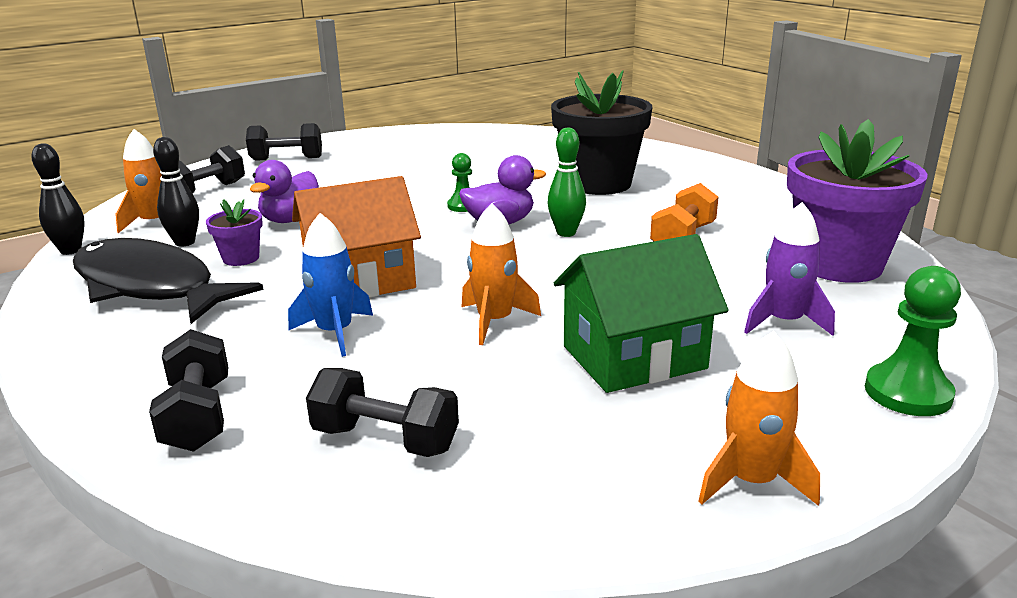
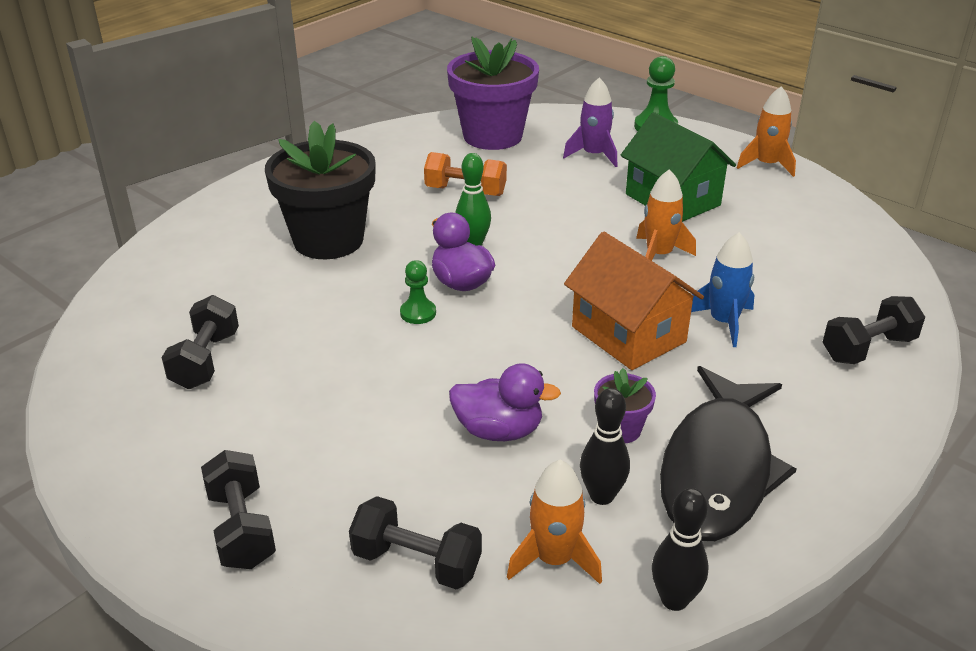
camera: 105 degrees left, 10 degrees up
(385, 439) = (825, 269): black dumbbell -> black dumbbell (205, 360)

